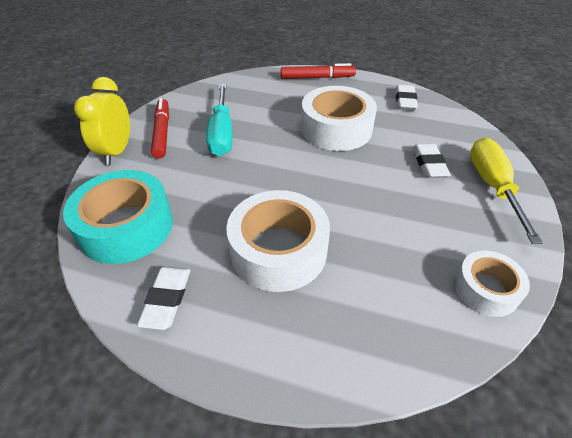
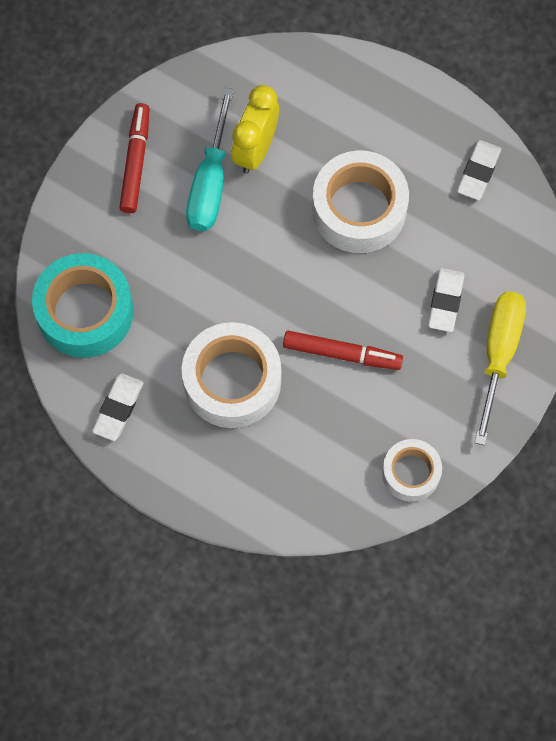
camera: 15 degrees right, 25 degrees up
(117, 151) = (78, 186): yellow clock -> yellow clock (255, 150)
(317, 77) = (375, 84): red marker -> red marker (342, 353)

